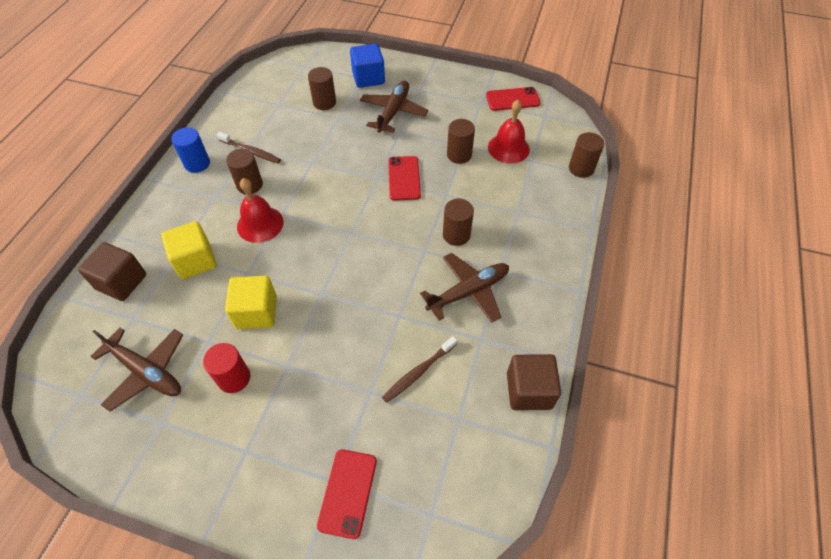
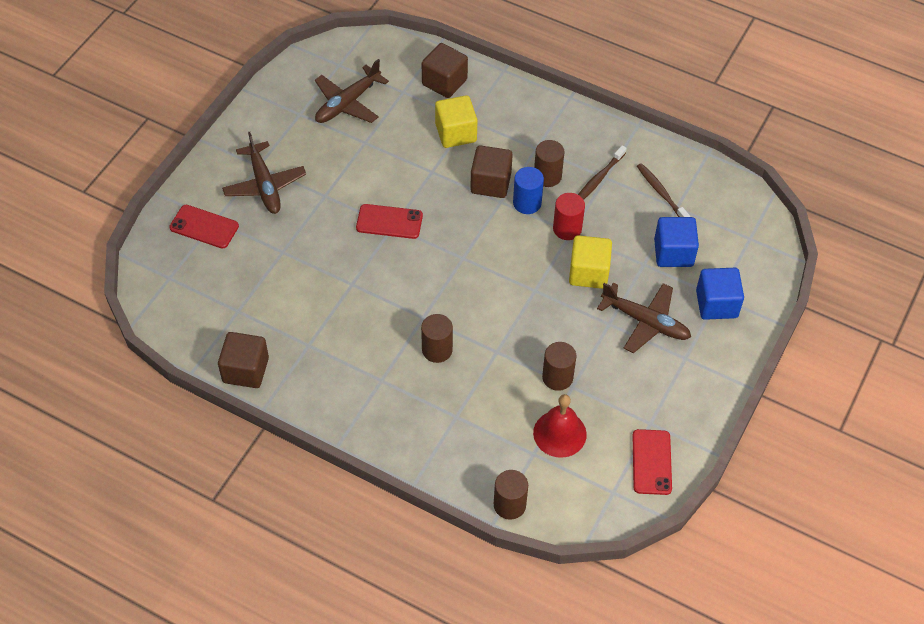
camera: 100 degrees right, 0 degrees up
(197, 163) = (588, 133): blue cylinder -> blue cylinder (527, 203)
(234, 378) = (324, 159): red cylinder -> red cylinder (567, 229)
(256, 312) = (385, 176): yellow cube -> yellow cube (588, 273)
(260, 224) = (490, 183): red bell -> brown cube
(324, 102) = (673, 253): brown cylinder -> blue cube
(404, 178) = (530, 315): red phone -> red phone (389, 222)
(418, 372) = (289, 289): brown toothbrush -> brown toothbrush (661, 193)
(468, 292) = (362, 345): brown plane -> brown plane (264, 185)

